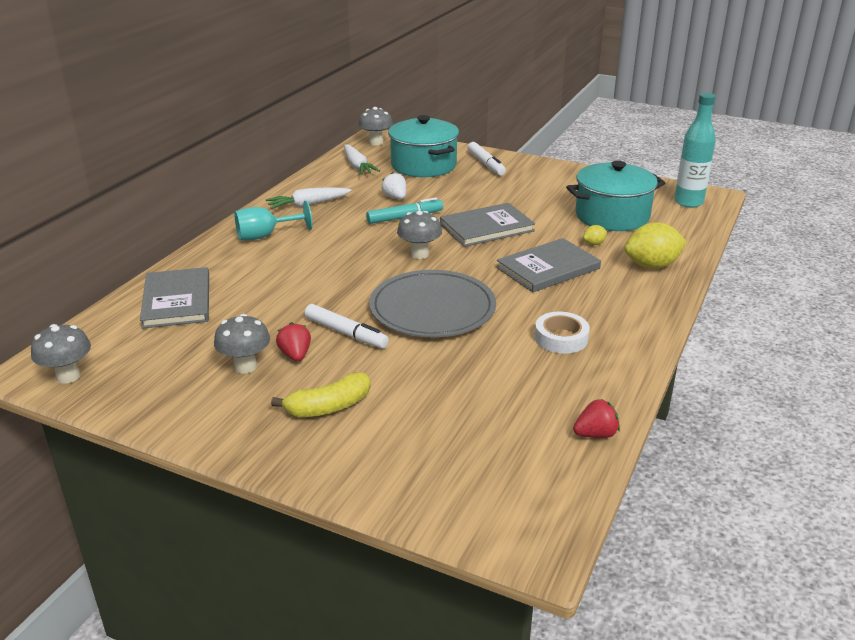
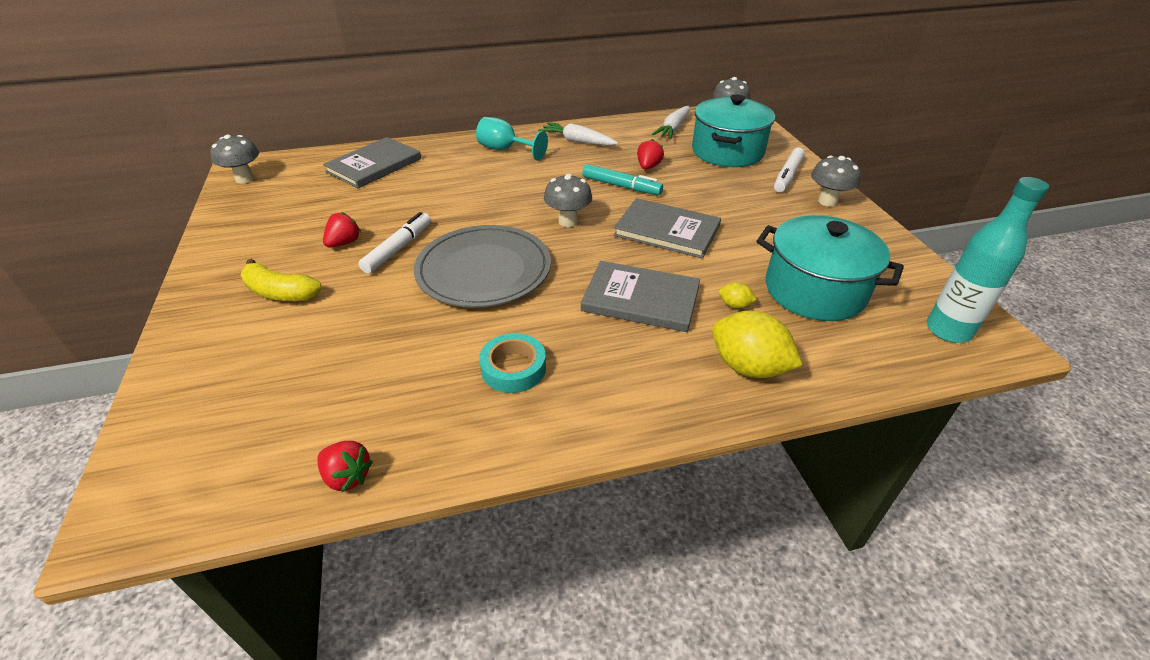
camera: 50 degrees right, 10 degrees up
(245, 367) = (309, 231): grey mushroom -> grey mushroom (827, 201)
(346, 333) = (398, 248): white marker -> white marker turned 150 degrees counterclockwise
(395, 197) = (648, 167): white strawberry -> red strawberry
(561, 338) = (513, 368): white tape -> turquoise tape

